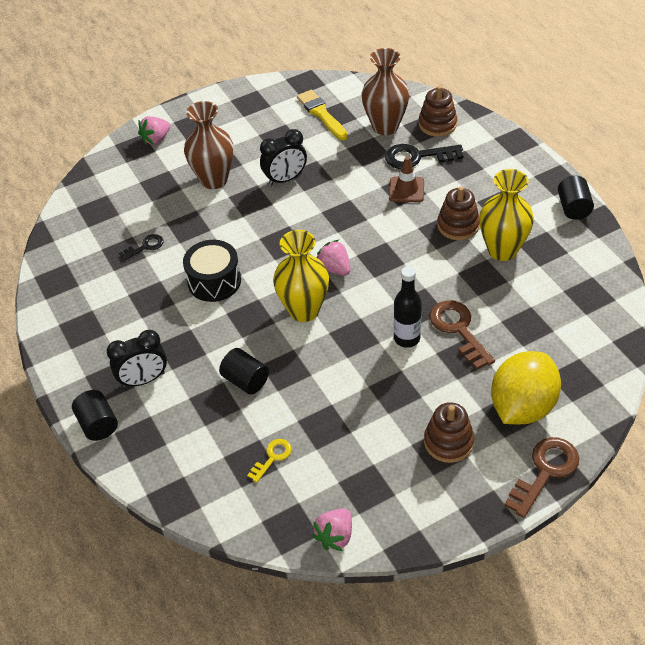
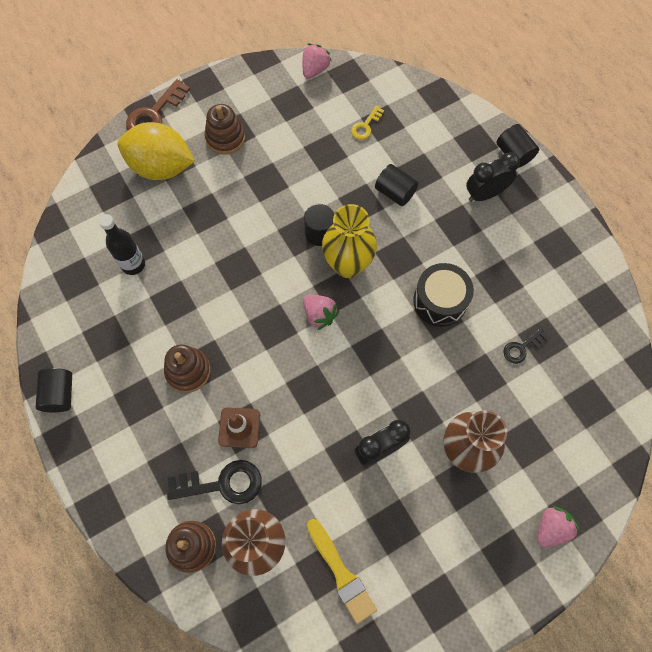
camera: 175 degrees right, 20 degrees up
(333, 339) = (319, 233): none -> black cylinder
(407, 338) = (252, 233): black bottle -> black bottle (133, 264)
(458, 330) = (204, 241): brown key -> none
(502, 250) = (147, 336): yellow vase -> none
(522, 406) = (161, 167): yellow lemon -> yellow lemon turned 75 degrees clockwise

